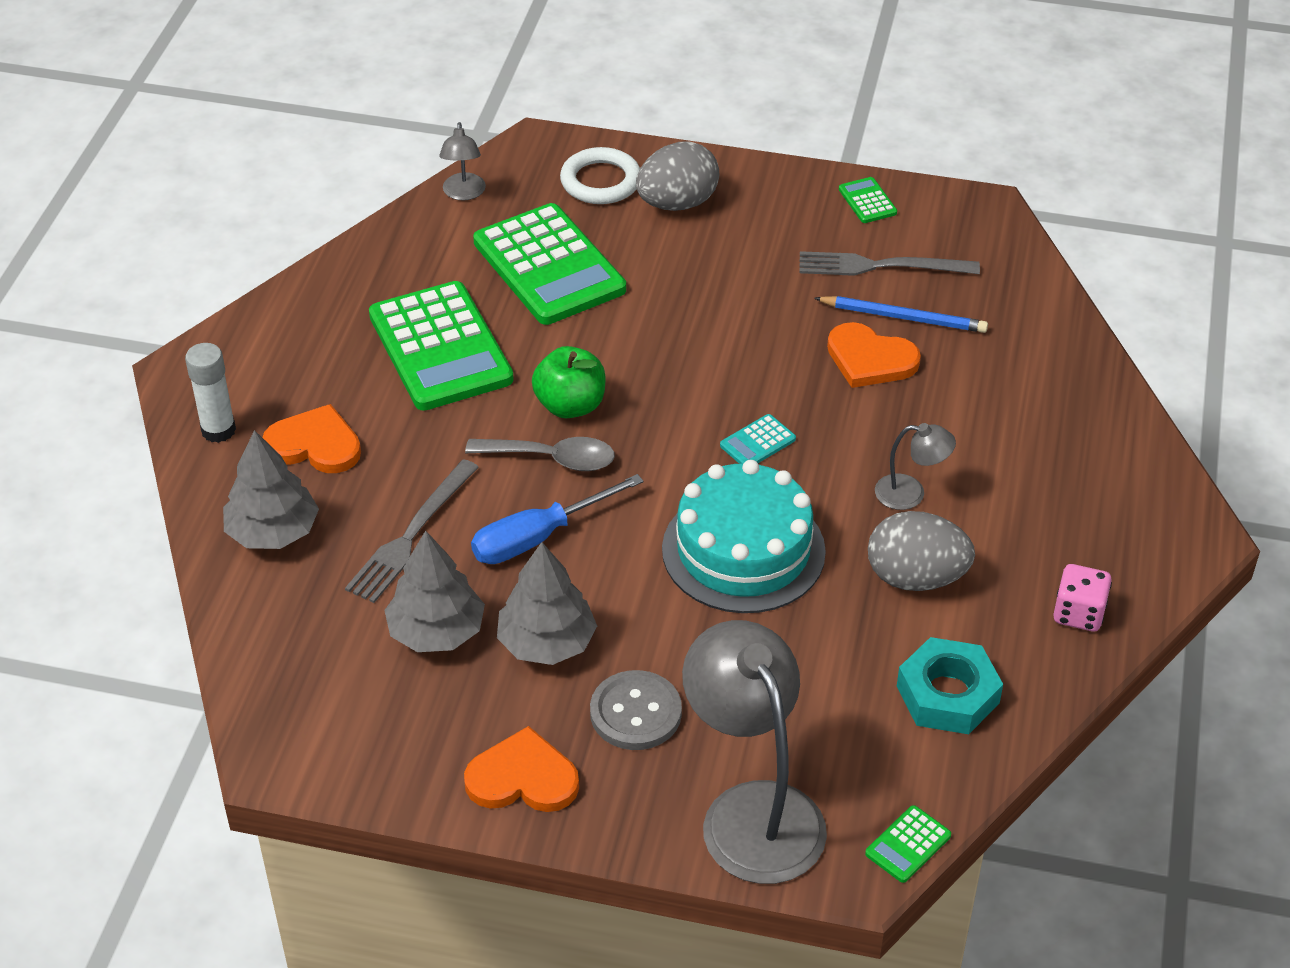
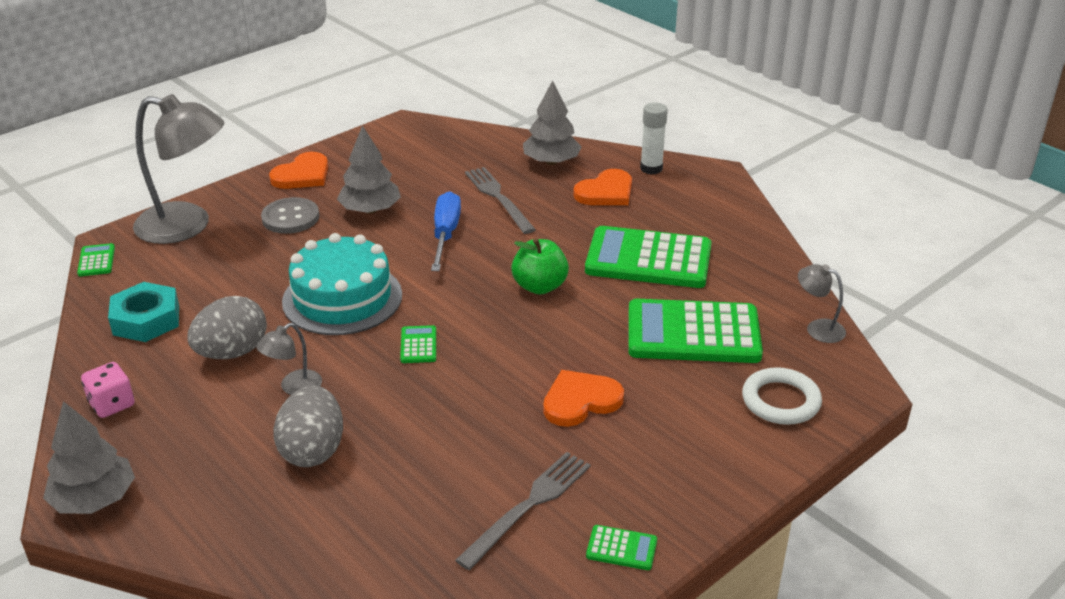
camera: 125 degrees right, 10 degrees down
(436, 631) = (422, 183): grey tree -> grey tree (94, 499)
(551, 459) = (501, 262): grey spoon -> none
(677, 203) = (716, 429): grey egg -> grey egg (313, 450)
(757, 442) = (418, 345): turquoise calculator -> green calculator
(870, 359) = (433, 439): orange heart -> orange heart (580, 401)
(903, 317) = (456, 484): blue pencil -> none

